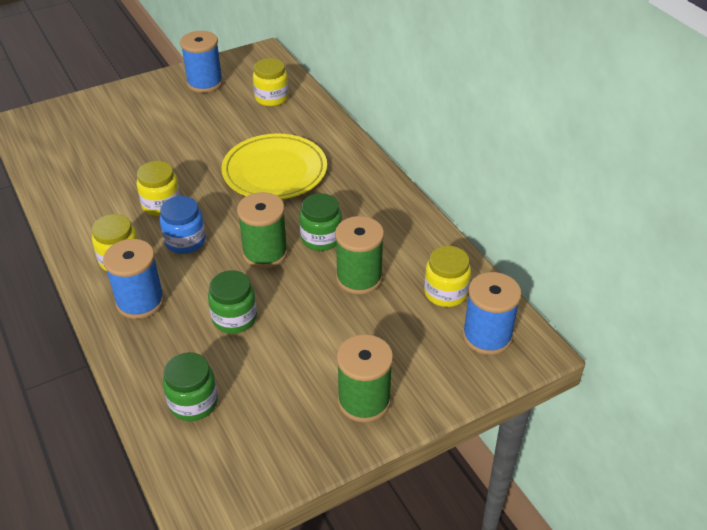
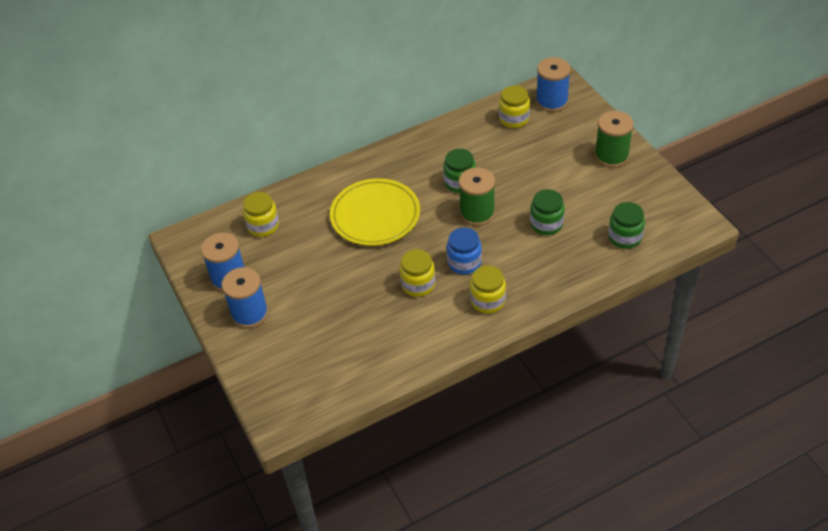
camera: 85 degrees left, 5 degrees up
(140, 301) = (533, 280): blue spool -> blue spool (249, 313)
(359, 278) = (502, 161): green spool -> none

